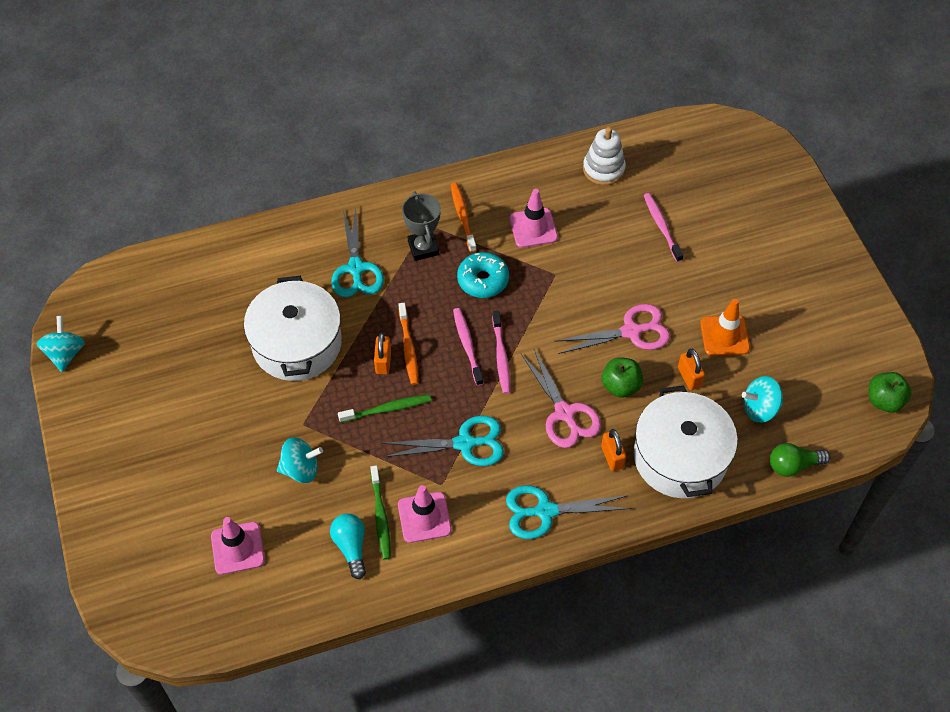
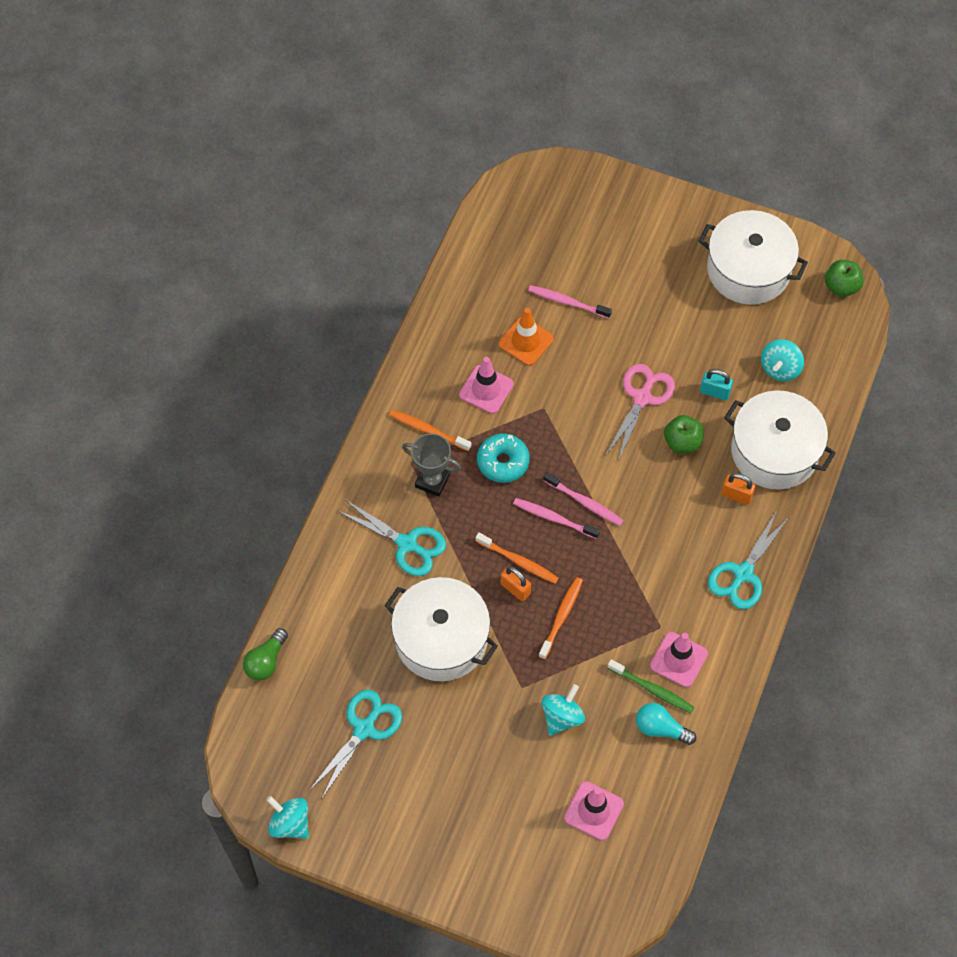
camera: 50 degrees left, 5 degrees up
(387, 409) = (561, 617): green toothbrush -> orange toothbrush
(465, 443) = (640, 584): turquoise scissors -> turquoise scissors (364, 728)
(565, 414) = (673, 498): pink scissors -> none
(603, 169) = (476, 297): white stacking toy -> none
(689, 377) = (714, 392): orange padlock -> turquoise padlock
(724, 336) = (700, 340): orange traffic cone -> orange traffic cone (526, 341)
(793, 465) = (842, 385): green light bulb -> green light bulb (266, 661)
(824, 324) = (748, 270): none -> white pot

